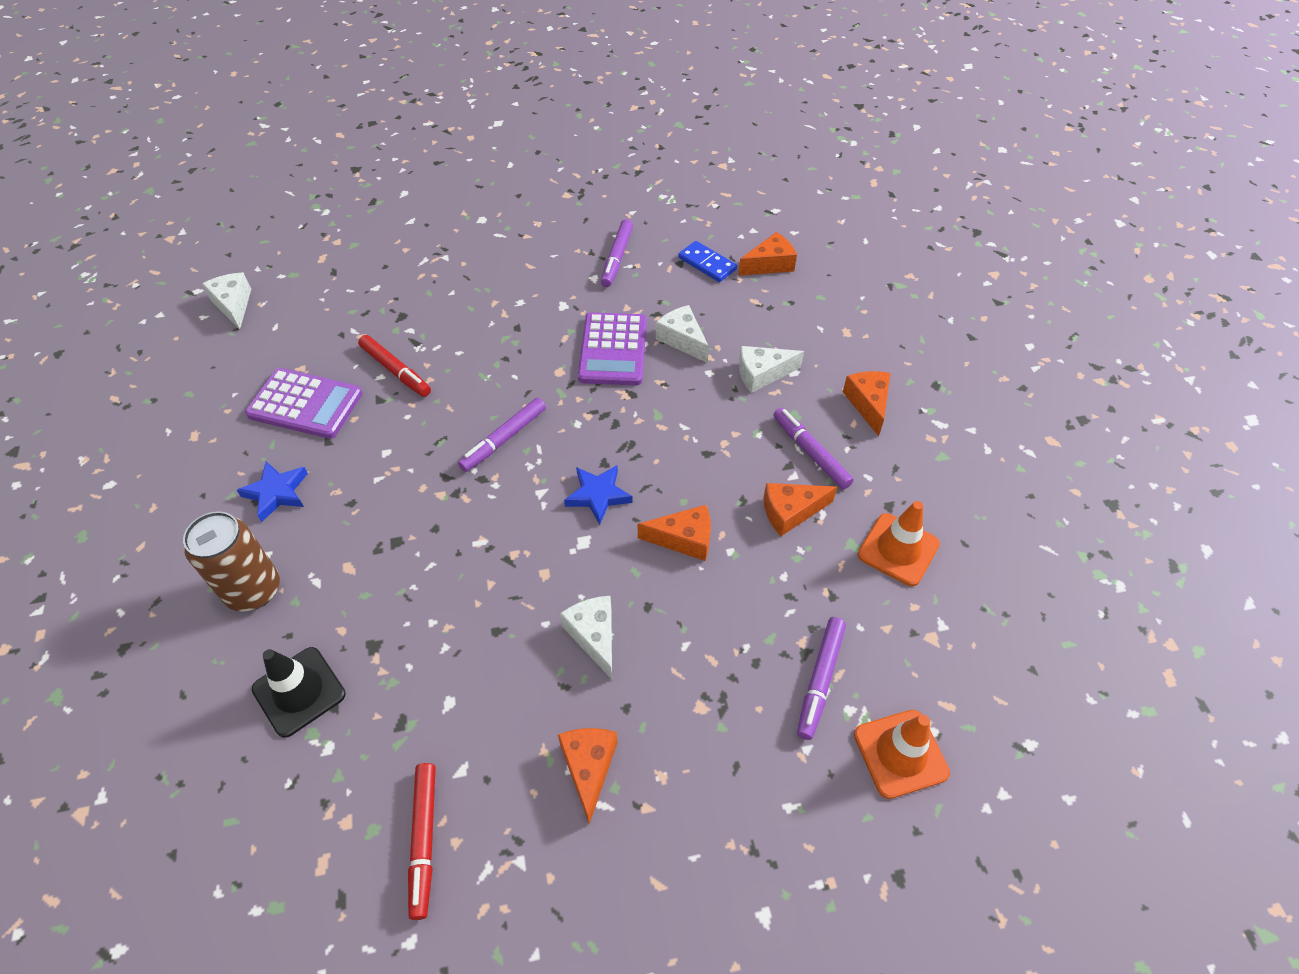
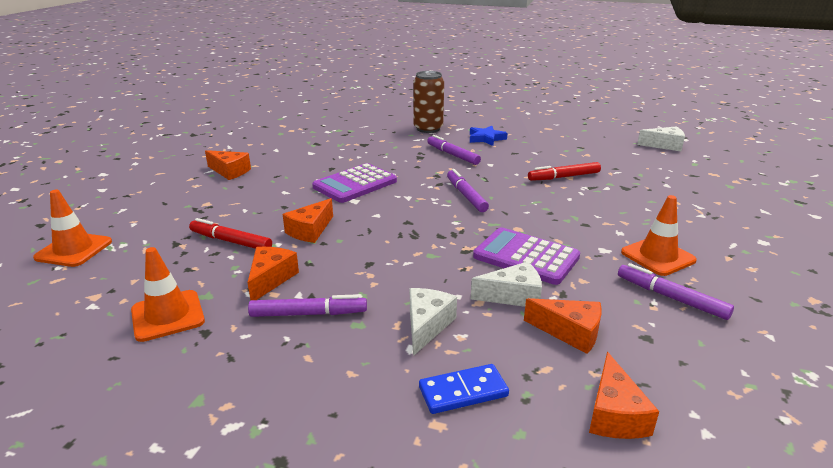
camera: 120 degrees right, 25 degrees down
(299, 691) = (361, 130): black traffic cone -> none
(305, 404) = (551, 151): purple calculator -> purple calculator (355, 184)
(424, 840) = (260, 139): red marker -> red marker (231, 241)
(553, 273) = (658, 256): none -> orange traffic cone
(594, 636) = (290, 188): white cheese -> none
(598, 495) = (382, 213): blue star -> none
(707, 264) = (637, 357): blue domino -> blue domino (463, 392)
(820, 680) = (153, 241): purple marker -> purple marker (452, 155)
(868, 404) = (318, 381): orange cheese -> orange cheese (570, 332)

